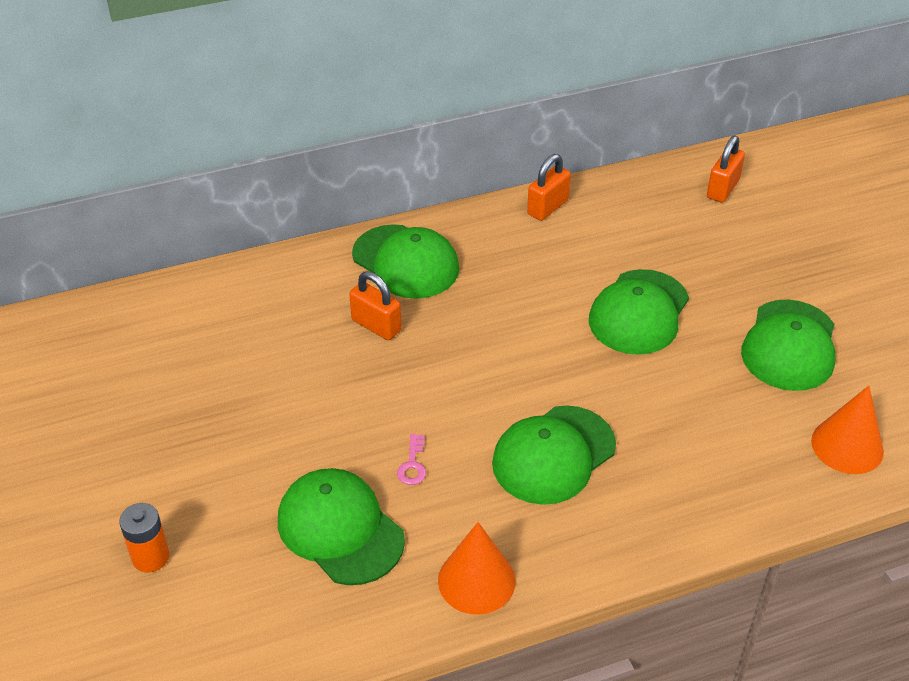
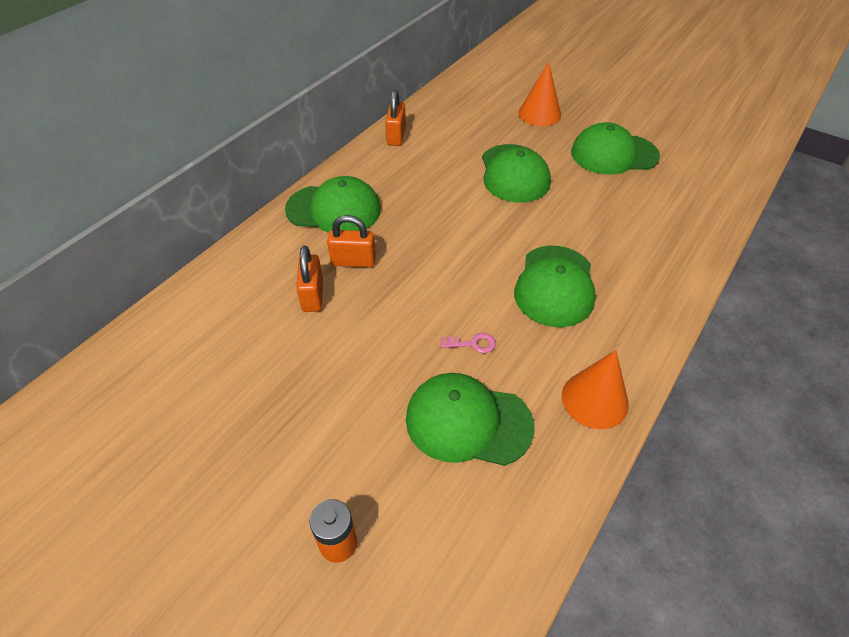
camera: 35 degrees left, 5 degrees up
(412, 465) = (472, 344): pink key -> pink key turned 60 degrees counterclockwise
(722, 189) = (488, 85): orange padlock -> orange padlock (313, 295)
(789, 346) = (613, 154): green cap -> green cap turned 105 degrees clockwise
(847, 446) = (700, 194): orange cone -> orange cone (539, 114)

